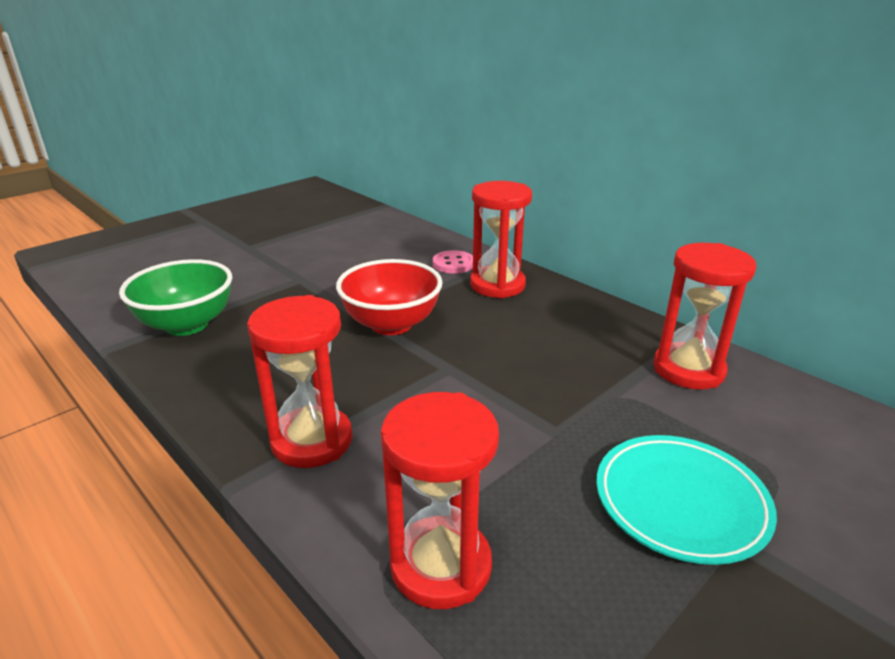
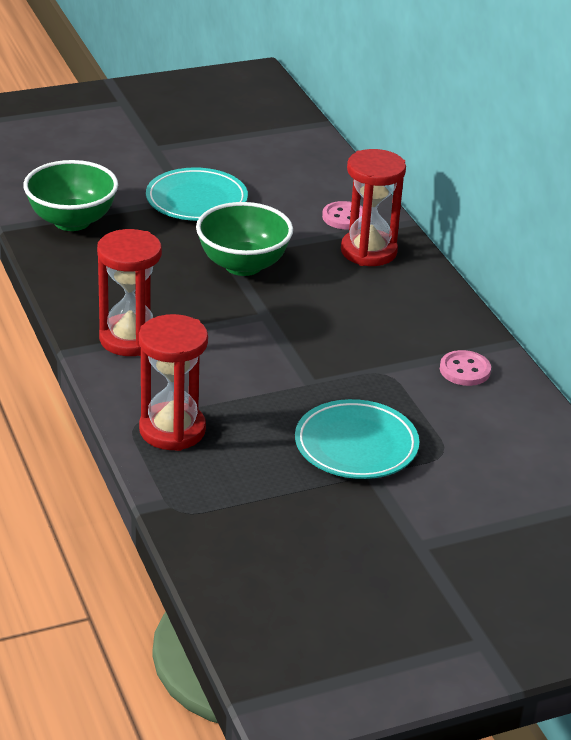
camera: 20 degrees right, 5 degrees up
(310, 279) = (196, 200): none -> turquoise plate
(391, 324) = (243, 265): red bowl -> green bowl
(688, 370) = (465, 370): red hourglass -> pink button

